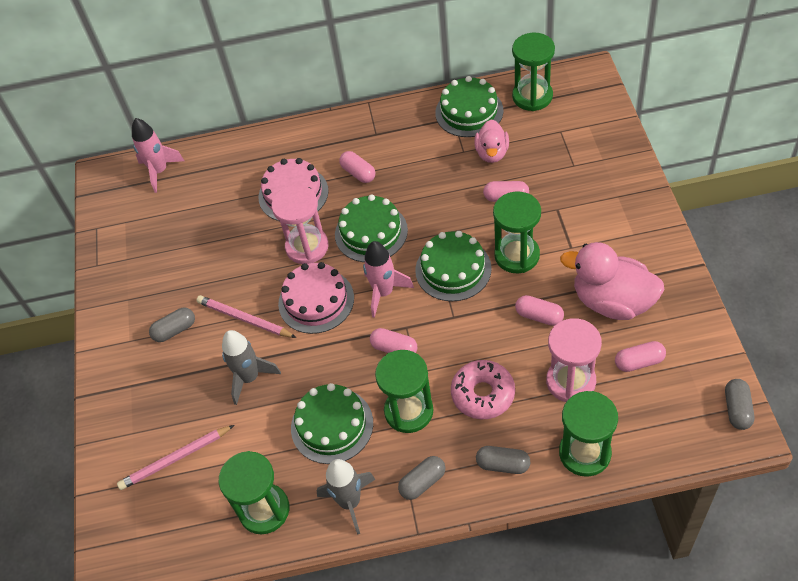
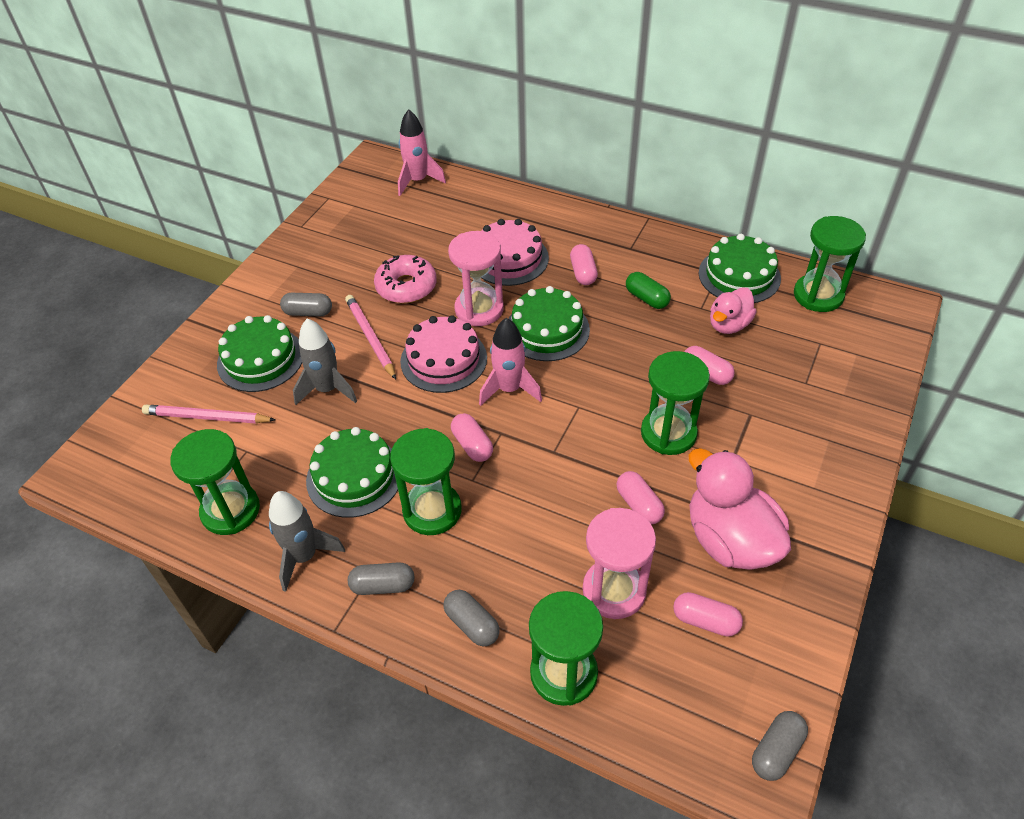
camera: 30 degrees right, 5 degrees down
(420, 166) = (646, 298): none -> green capsule
(453, 269) = (593, 408): green cake -> green cake (260, 359)
(483, 394) = (515, 542): pink donut -> pink donut (406, 286)

